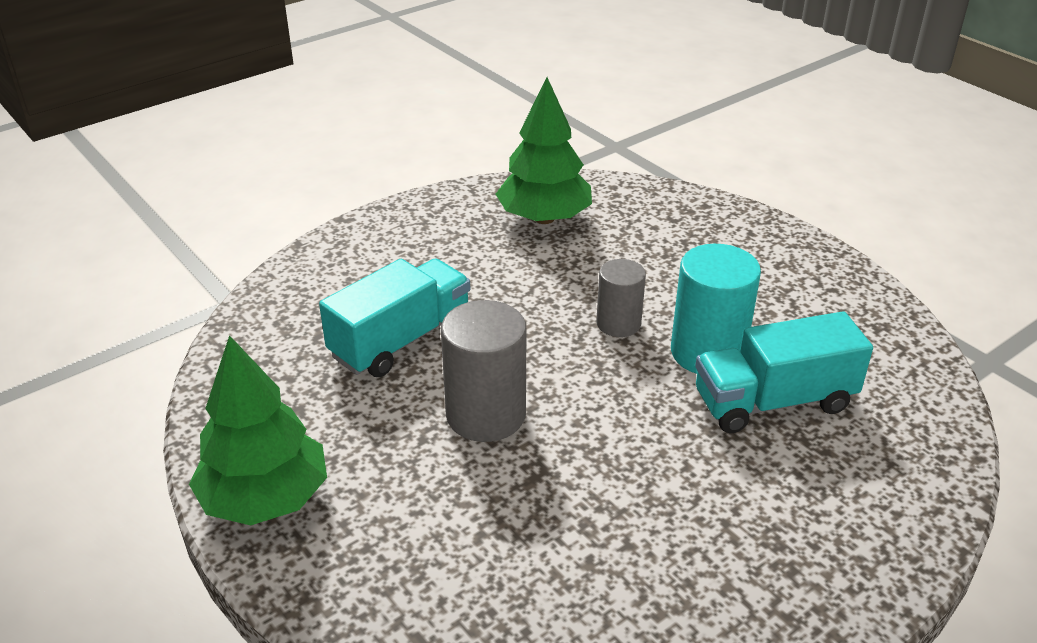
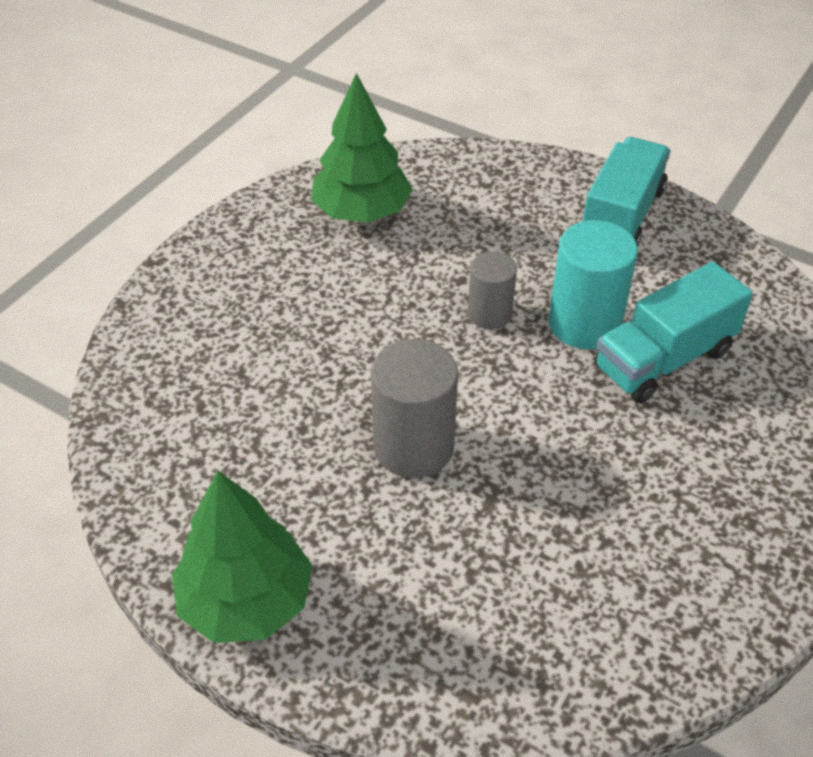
camera: 20 degrees left, 10 degrees up
(401, 340) = (289, 388): turquoise truck -> turquoise truck (622, 216)

